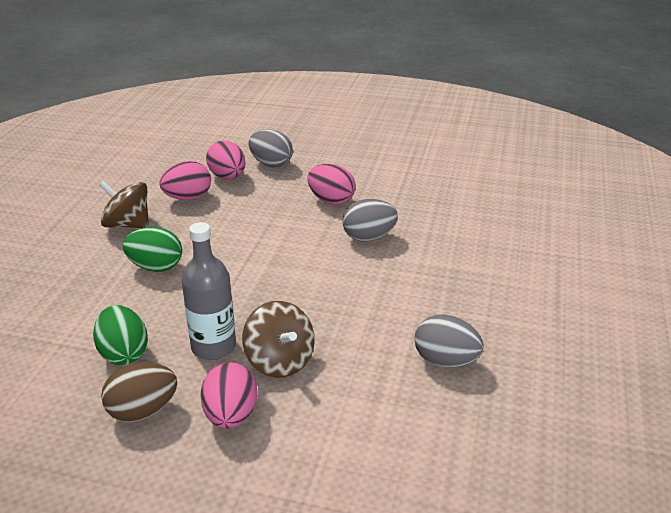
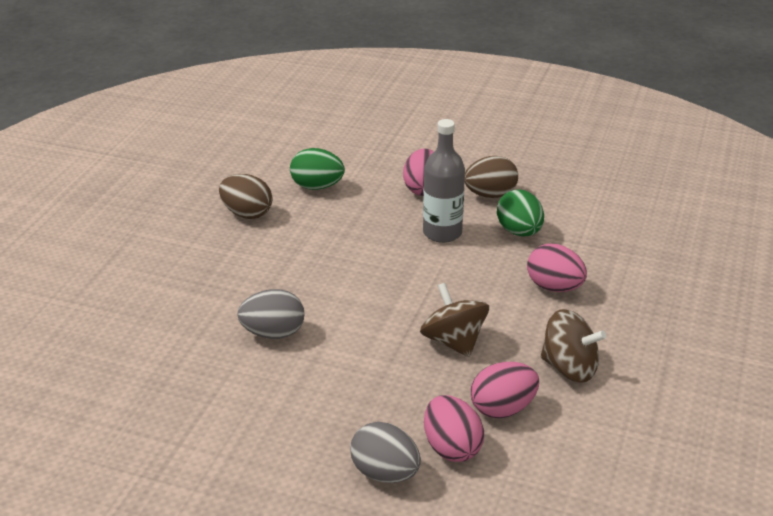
camera: 175 degrees left, 0 degrees up
(156, 267) = (516, 309): green egg -> green egg (317, 187)
(280, 361) = (385, 220): brown spinning top -> brown spinning top (453, 342)
(331, 200) = (305, 393): pink egg -> pink egg (554, 287)
(445, 361) = (247, 214): grey egg -> brown egg

